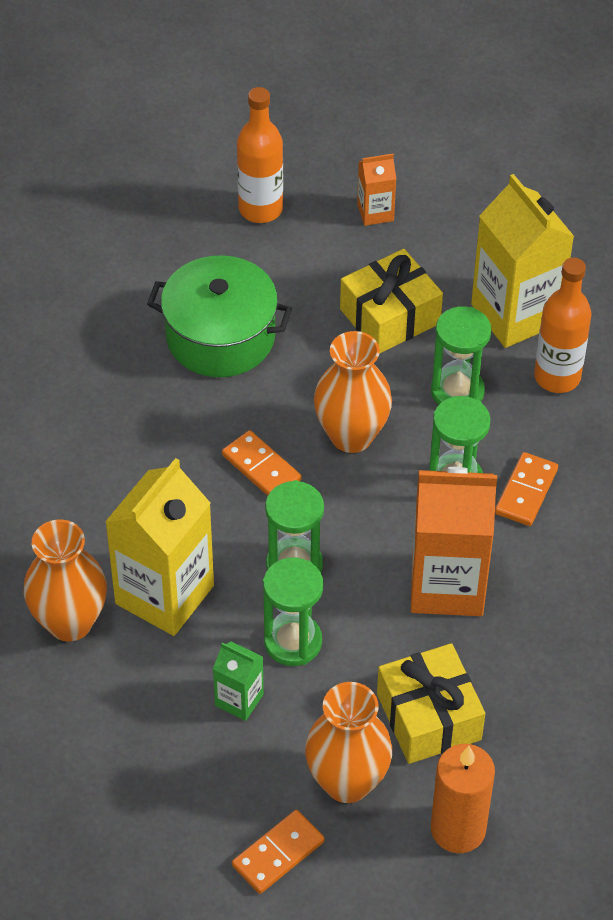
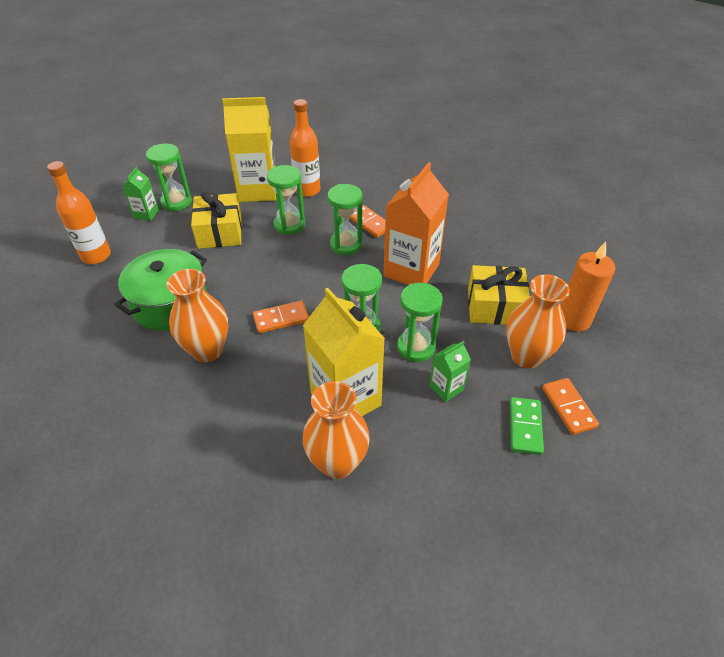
camera: 65 degrees left, 5 degrees down
(219, 808) = (525, 427): none -> green domino
(351, 436) = (287, 273): orange vase -> orange vase (207, 350)
(375, 212) = (146, 214): orange carton -> green carton
(423, 231) = (176, 202): none -> green hourglass

